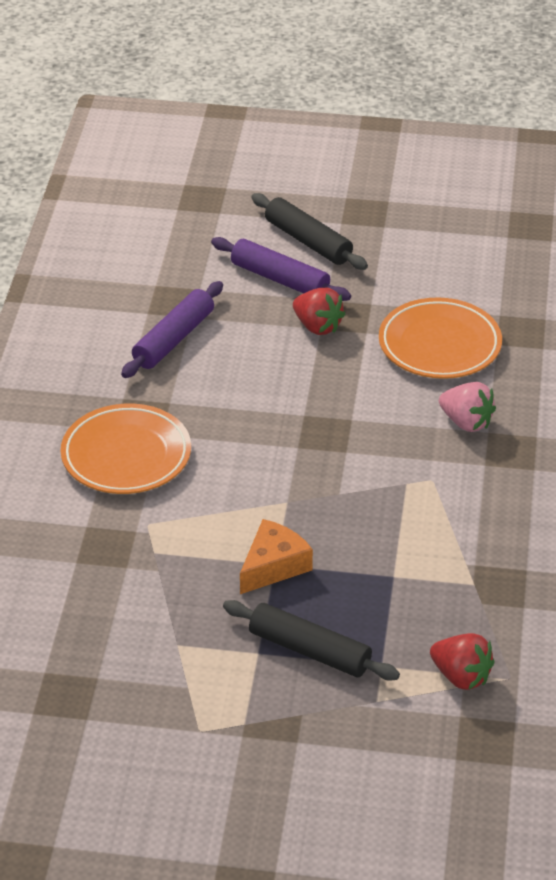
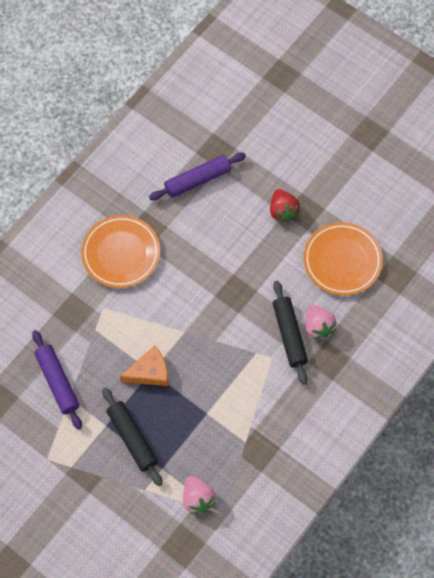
camera: 30 degrees right, 25 degrees up
(280, 279) = (285, 163): purple rolling pin -> purple rolling pin (57, 382)
(308, 241) = (320, 141): black rolling pin -> black rolling pin (289, 335)
(461, 676) = (197, 498): red strawberry -> pink strawberry

